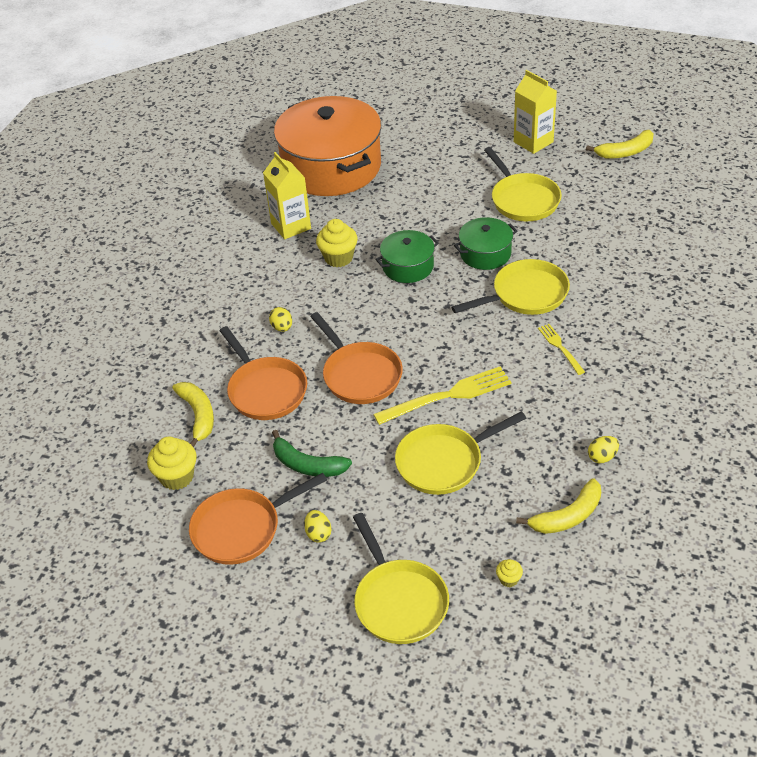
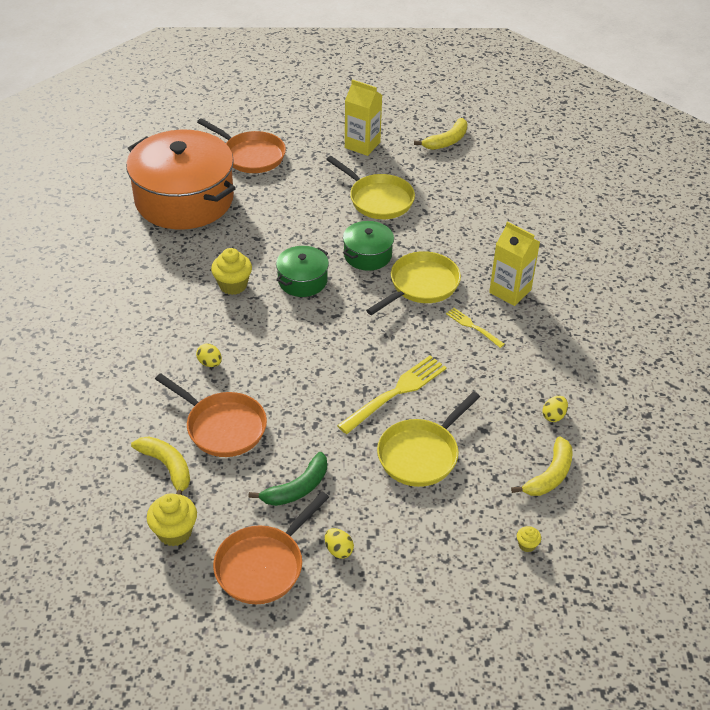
camera: 25 degrees left, 0 degrees up
(291, 226) = (171, 263): yellow carton -> yellow carton (510, 291)
(307, 465) = (297, 488): green banana -> green banana turned 45 degrees counterclockwise
(360, 375) = (306, 391): orange pan -> orange pan (251, 155)
(399, 601) = (441, 592): yellow pan -> none

